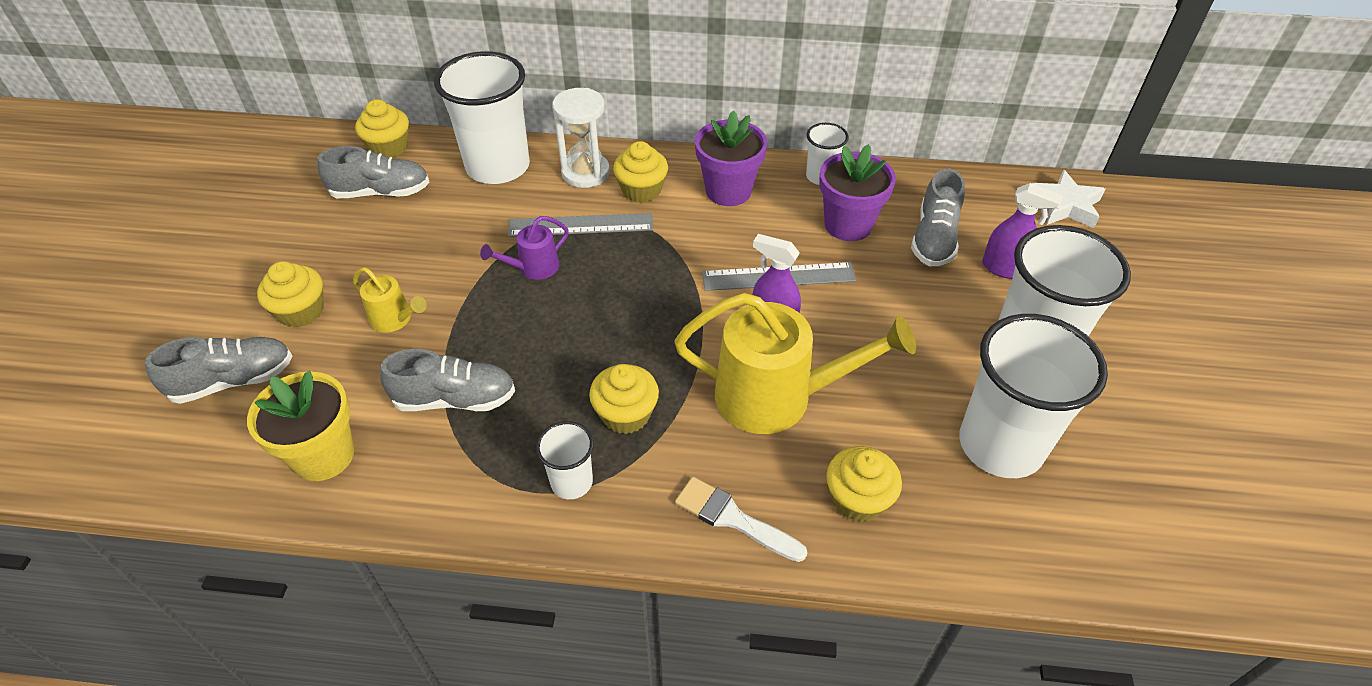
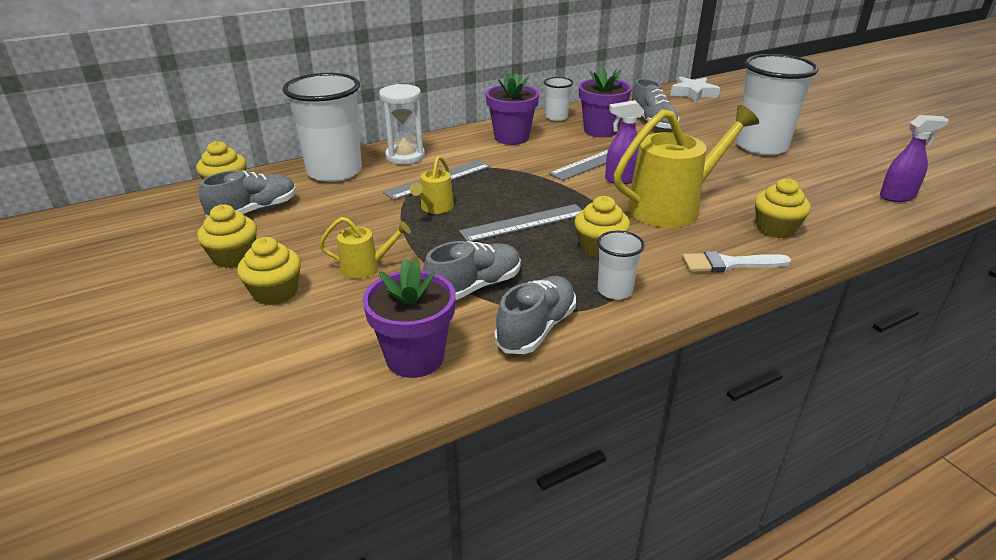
camera: 35 degrees left, 15 degrees down
(233, 380) = (267, 353): grey shoe -> grey shoe (536, 328)
(324, 455) = (415, 358): yellow flower pot -> purple flower pot
(533, 268) = (435, 208): purple watering can -> yellow watering can
(593, 335) = (523, 223): none -> grey ruler
(641, 190) = (456, 153): yellow cupcake -> yellow cupcake (234, 257)
(1001, 445) = (803, 182): white cup -> none
(1004, 268) = (702, 122): purple spray bottle -> purple spray bottle (897, 197)

